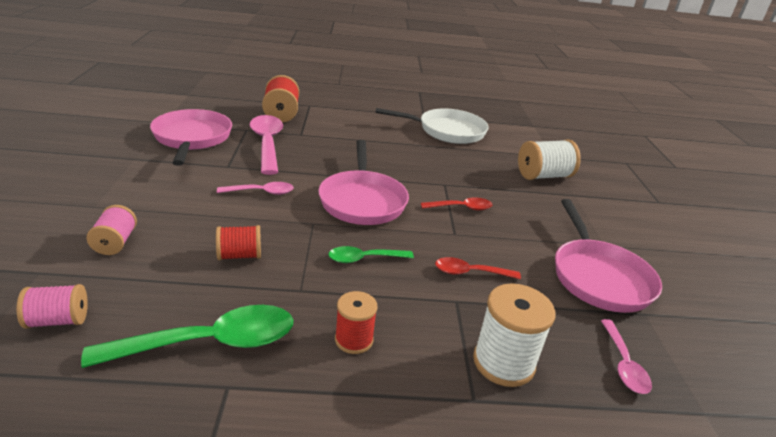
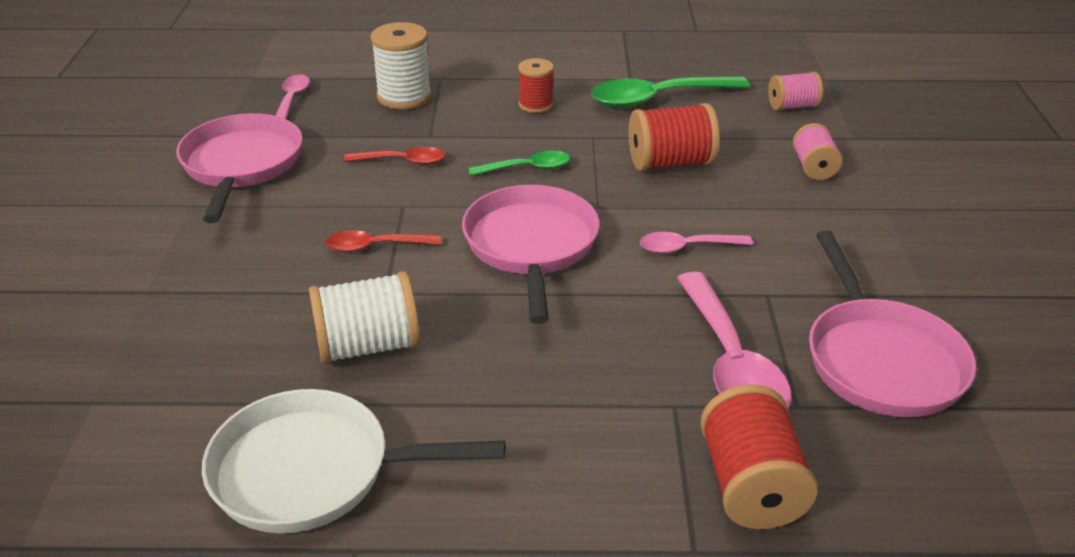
camera: 175 degrees left, 5 degrees up
(239, 255) = (670, 163): red spool -> red spool, size x1.60
(543, 176) = (169, 333): white spool -> white spool (368, 346)

